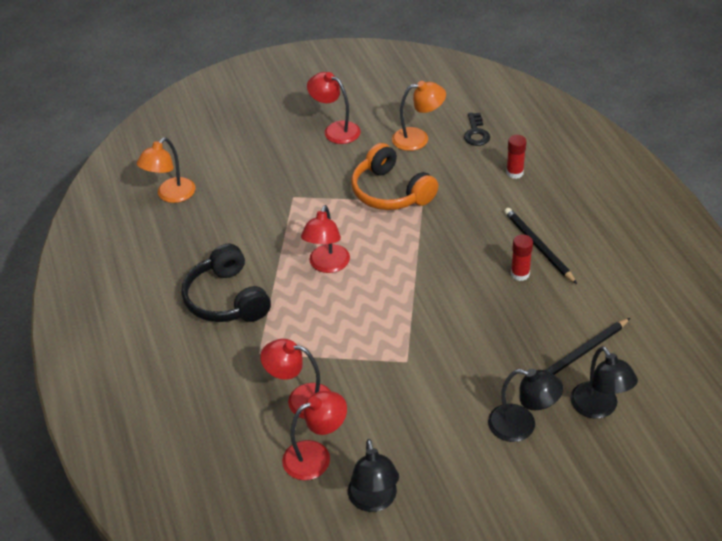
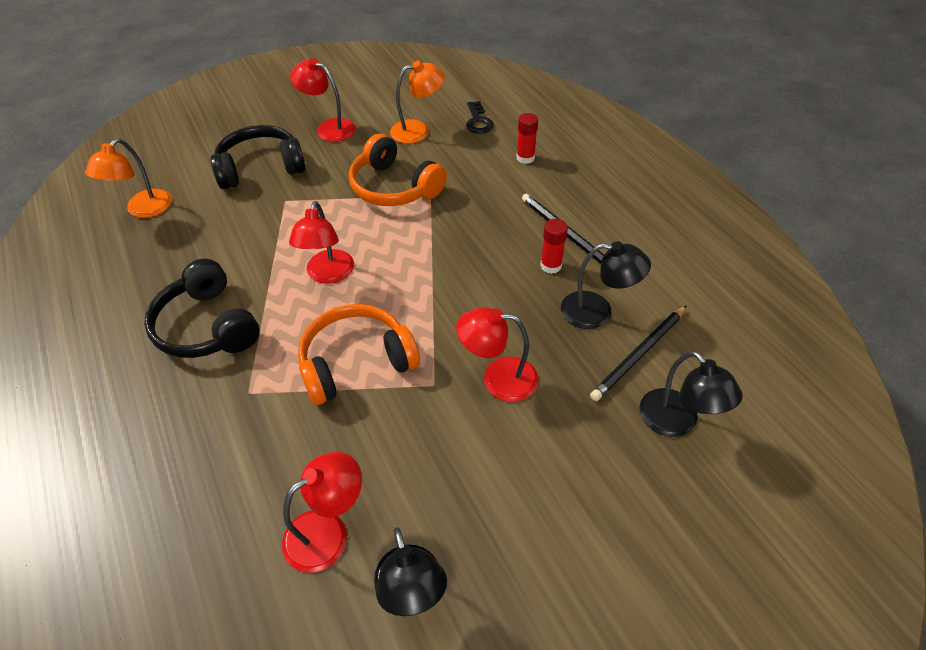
camera: 10 degrees left, 5 degrees up
(272, 164) = (261, 168): none -> black headphones
(301, 399) = (304, 451): red lamp -> red lamp (498, 378)
(345, 338) = (356, 362): none -> orange headphones
(522, 426) = (588, 457): black lamp -> black lamp (597, 312)

